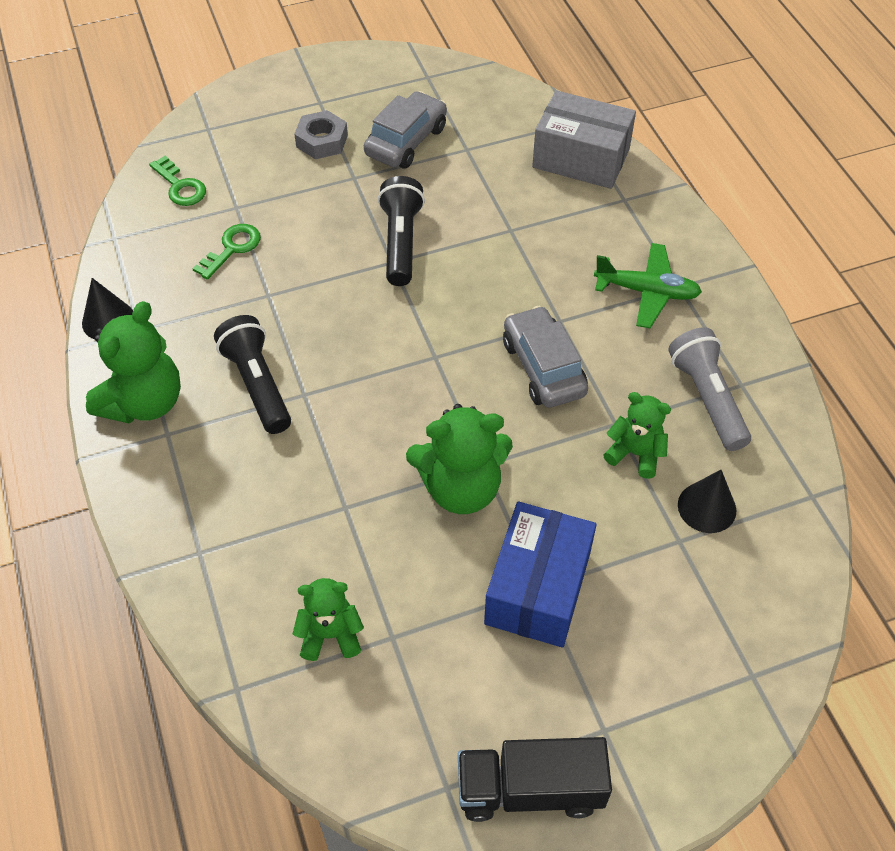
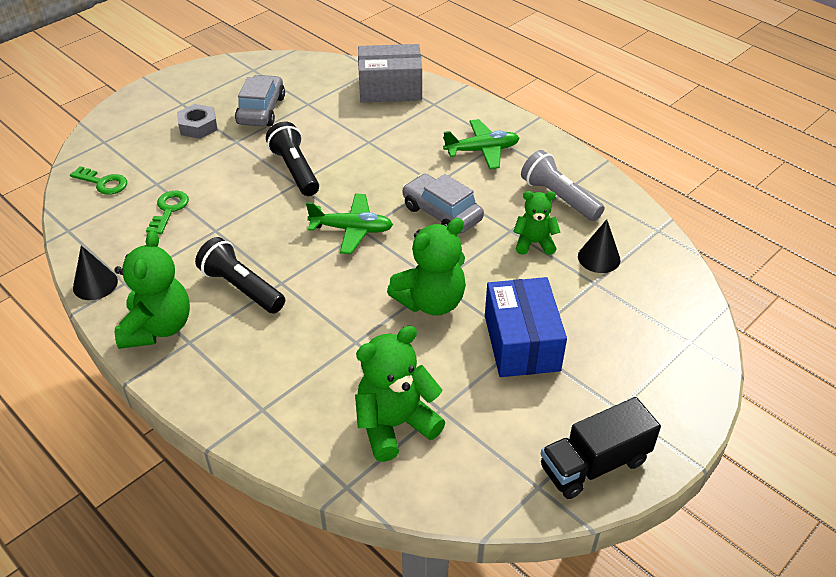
camera: 25 degrees left, 10 degrees down
(330, 635) = (395, 425): green teddy bear -> green teddy bear, size x1.64
(422, 351) = (352, 229): none -> green plane

